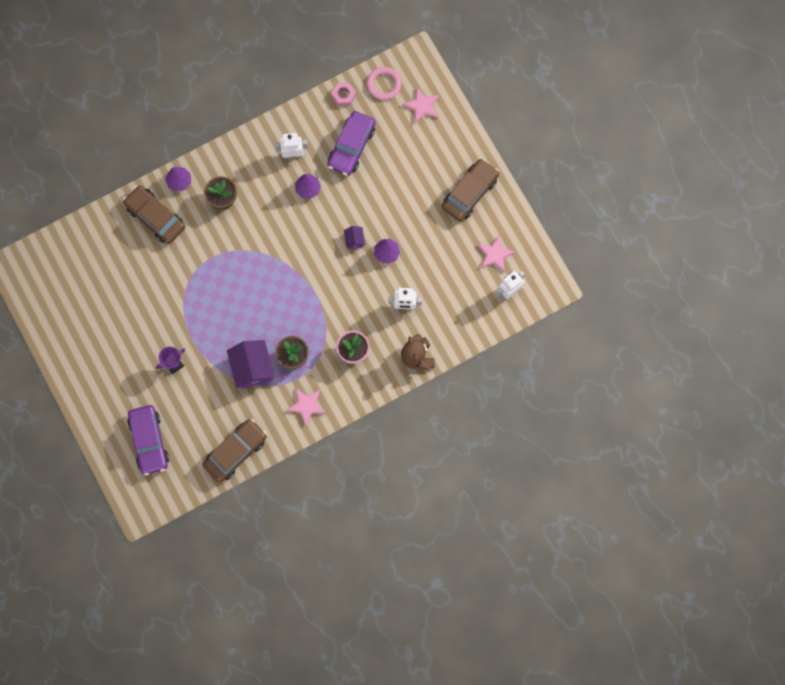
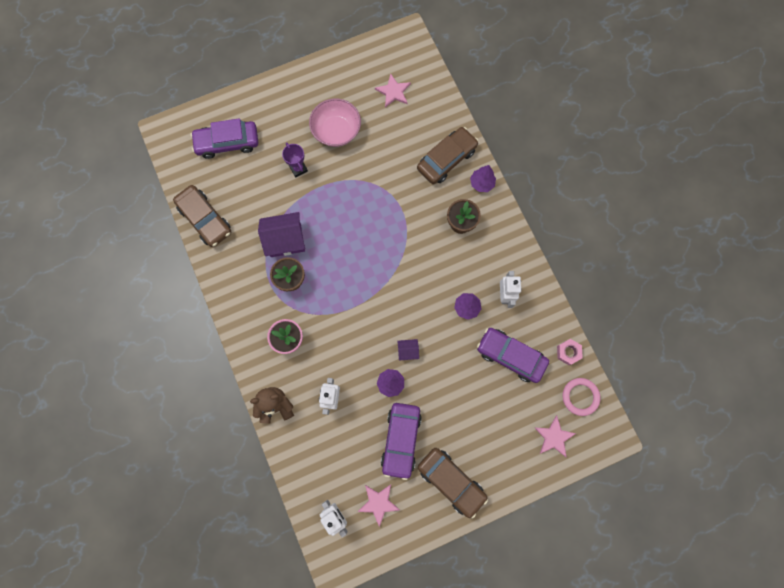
camera: 95 degrees right, 0 degrees up
(129, 330) = (336, 131): none -> pink bowl
(306, 405) = (240, 289): pink star -> pink star (393, 92)
(437, 239) = (401, 440): none -> purple car

